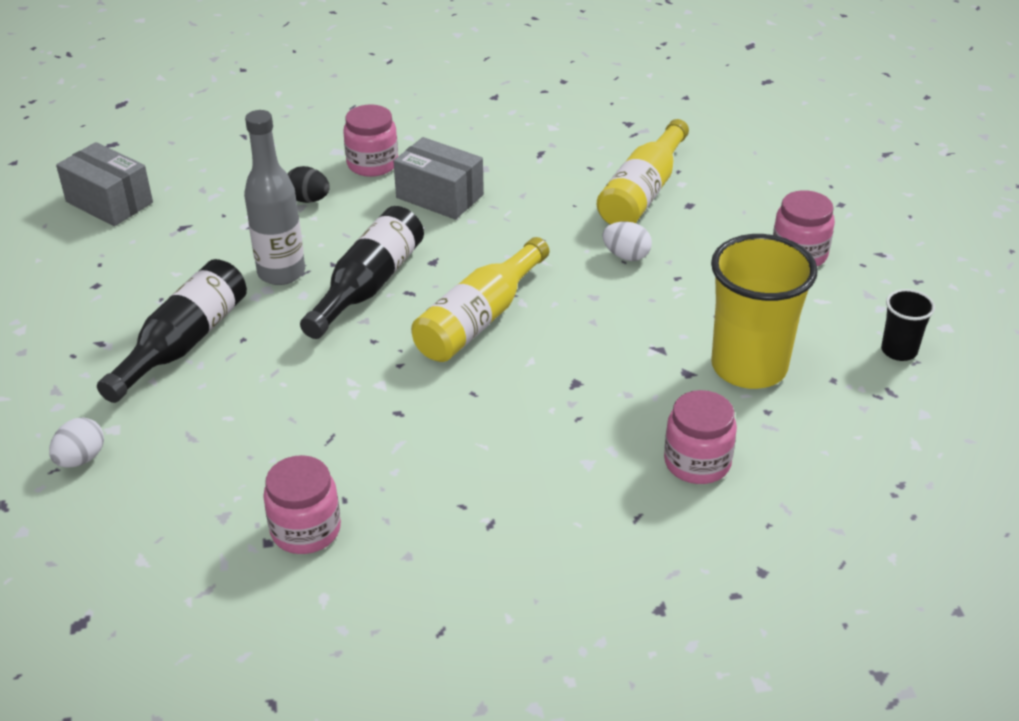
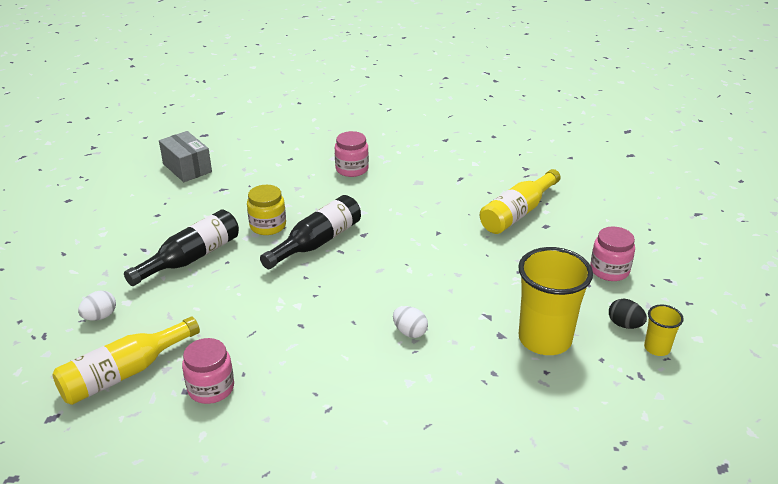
camera: 15 degrees right, 5 degrees down
(281, 273) = (268, 226): grey bottle -> yellow jar
(308, 200) = (303, 184): black egg -> black egg (624, 325)
(440, 196) = (385, 195): grey box -> none
(479, 319) = (377, 275): yellow bottle -> yellow bottle (124, 373)
(626, 256) = (490, 251): white egg -> white egg (410, 332)
(697, 462) = (483, 397): pink jar -> none
(899, 351) = (657, 348): black cup -> yellow cup

